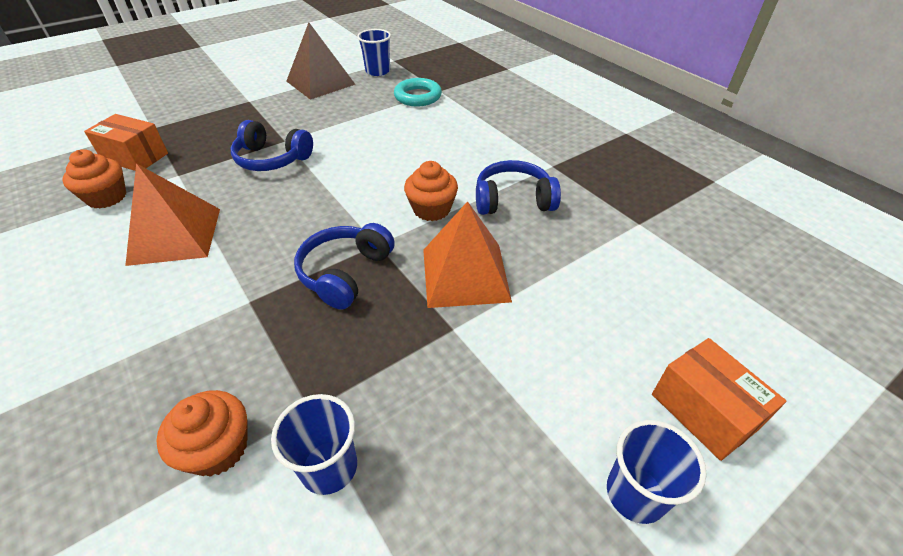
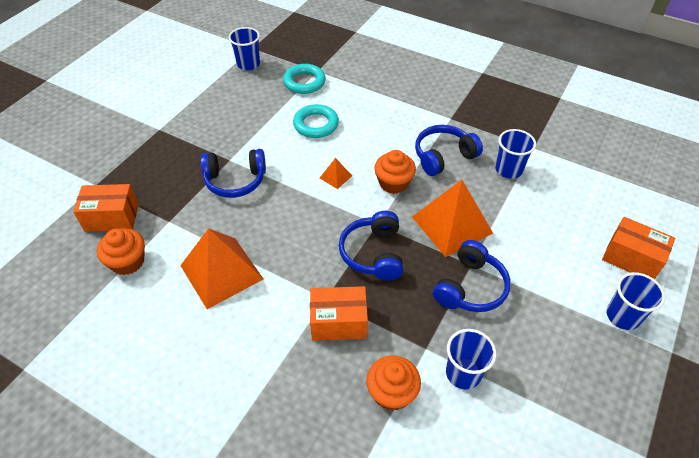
camera: 25 degrees left, 5 degrees up
(238, 333) = (338, 322): none -> orange box
(320, 82) = (207, 91): brown pyramid -> none
(374, 184) = (336, 176): none -> orange pyramid
(396, 133) = (316, 124): none -> turquoise ring
(430, 357) = (470, 287): none -> blue headphones
(587, 237) = (508, 169): none -> blue cup

